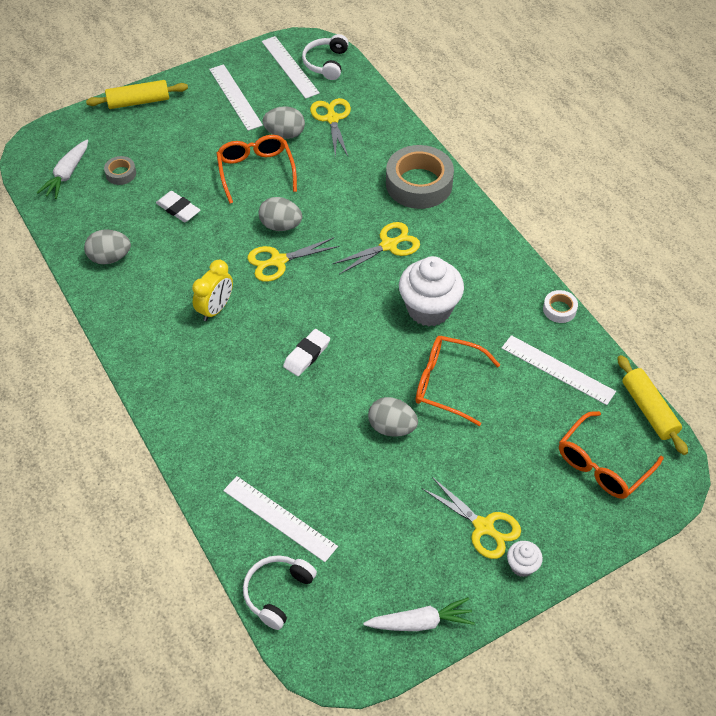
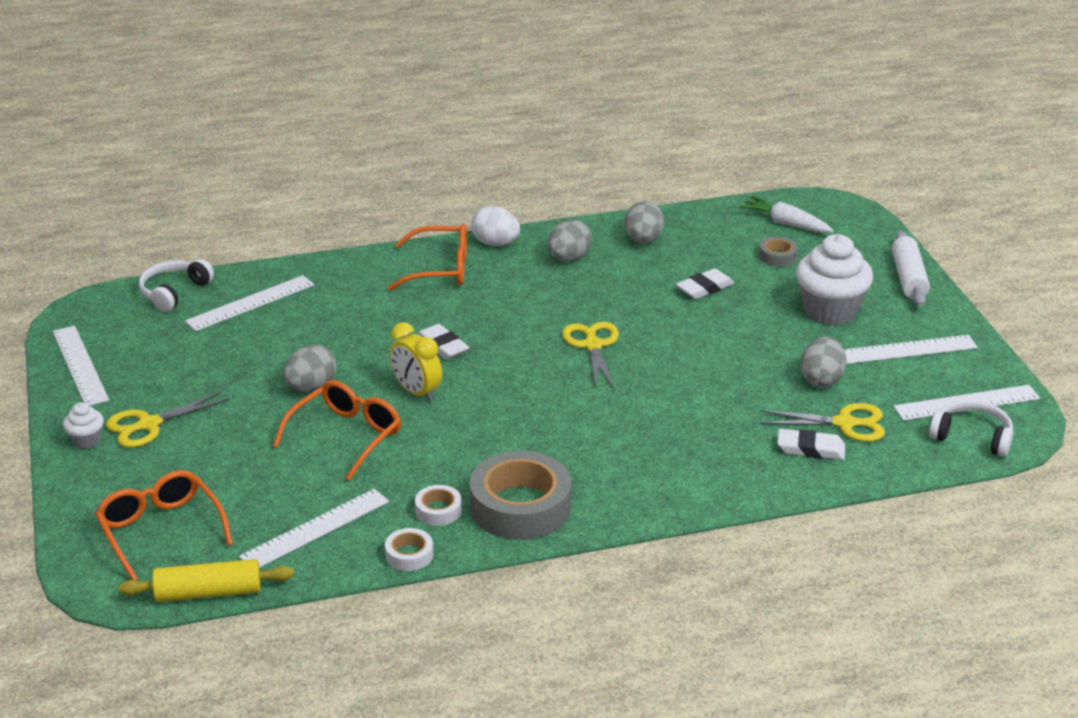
camera: 105 degrees right, 20 degrees down
(134, 357) = (495, 243): none -> white egg
(138, 102) = (908, 278): yellow rolling pin -> white rolling pin
(215, 309) = (538, 296): yellow clock -> yellow clock (416, 392)
(256, 171) = (755, 348): orange glasses -> orange glasses (441, 269)
(277, 592) = (174, 292): white headphones -> white headphones turned 105 degrees counterclockwise
(281, 225) = (651, 355): grey egg -> grey egg (569, 258)
(366, 131) = (810, 449): none -> white eraser
(388, 245) = (585, 431): yellow scissors -> none
(419, 184) = (690, 477): grey tape -> grey tape (520, 506)
(420, 622) = (80, 365): white carrot -> white ruler
(429, 309) = (465, 444): white cupcake -> white cupcake (830, 311)
(508, 305) = (438, 510): none -> white tape

